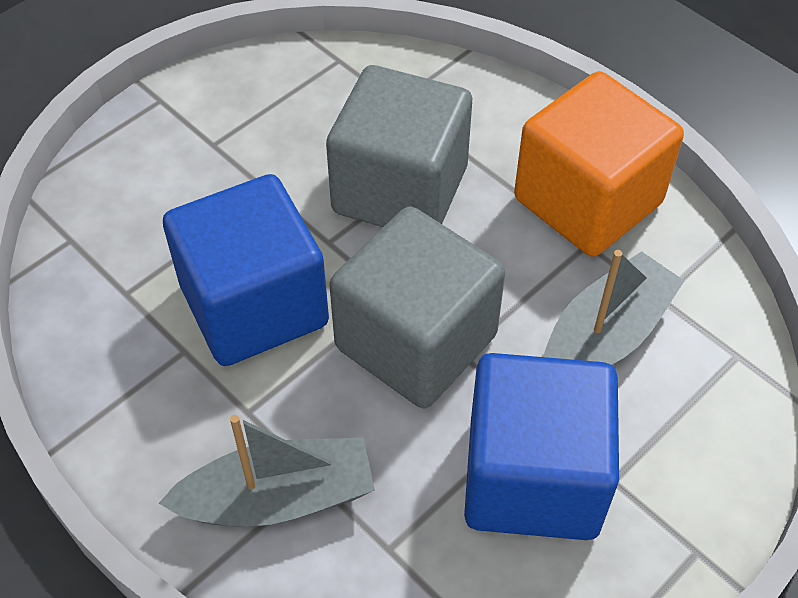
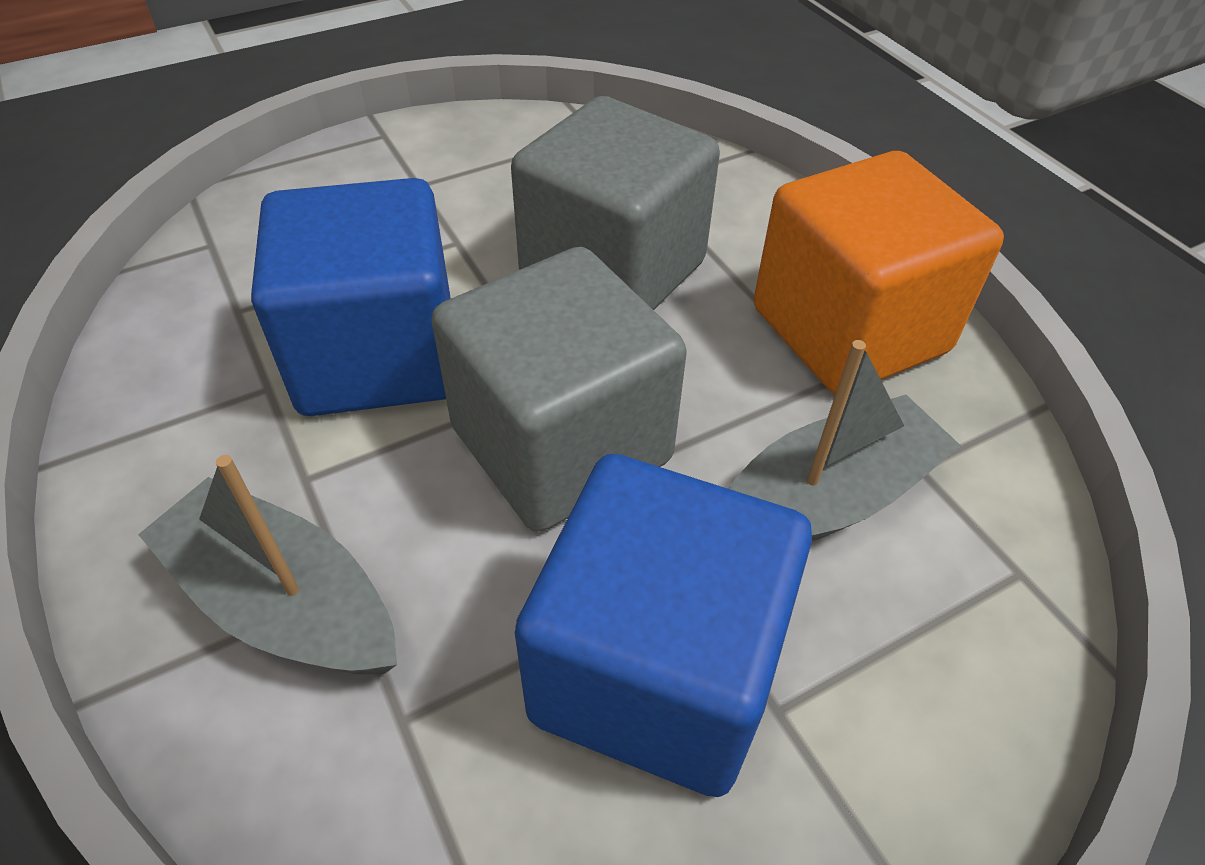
camera: 15 degrees right, 5 degrees down
(278, 498) = (284, 602): grey boat -> grey boat turned 150 degrees counterclockwise

